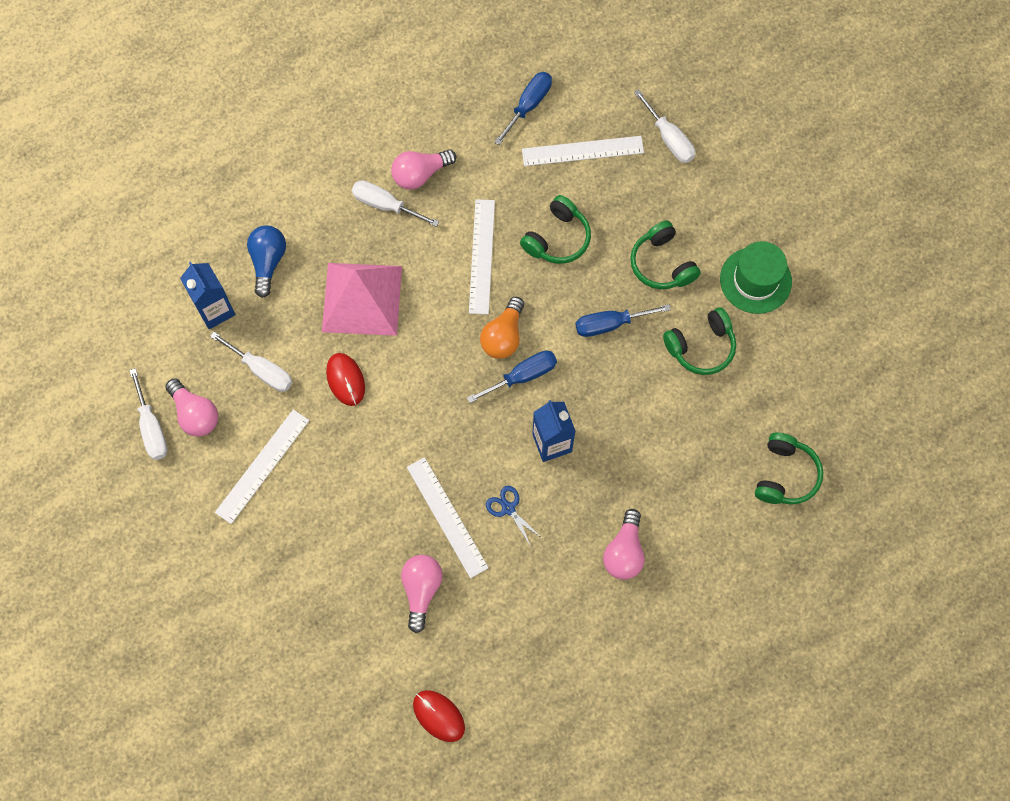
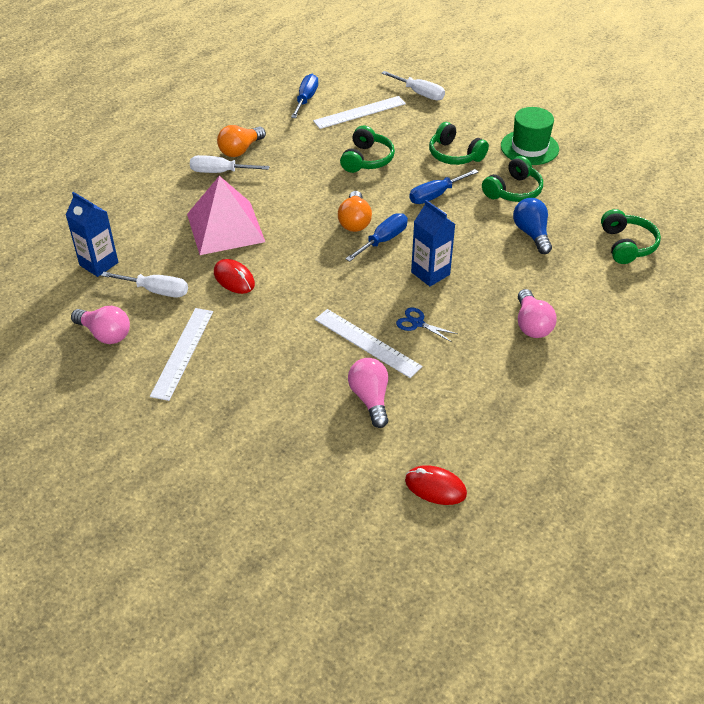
camera: 20 degrees left, 25 degrees down
(152, 428) = (66, 353): white screwdriver -> none
(268, 262) = (134, 225): blue light bulb -> blue light bulb (531, 234)
(420, 174) = (240, 150): pink light bulb -> orange light bulb
(482, 256) = (312, 182): white ruler -> none

